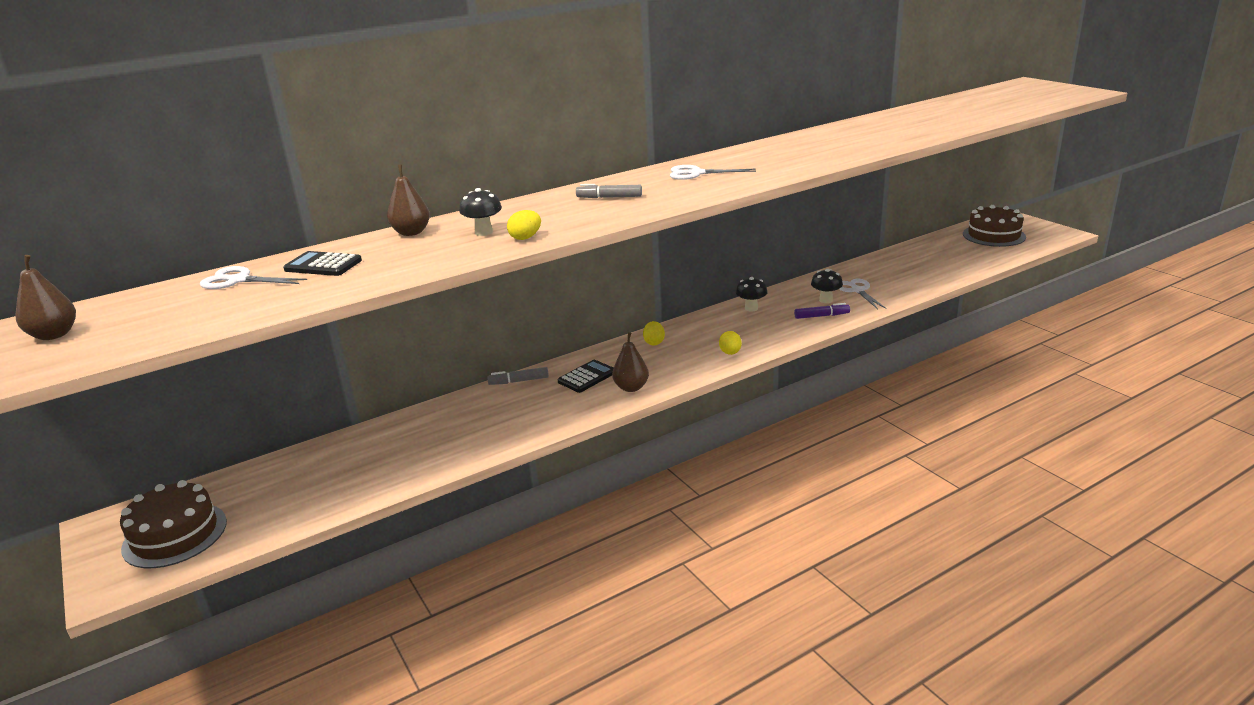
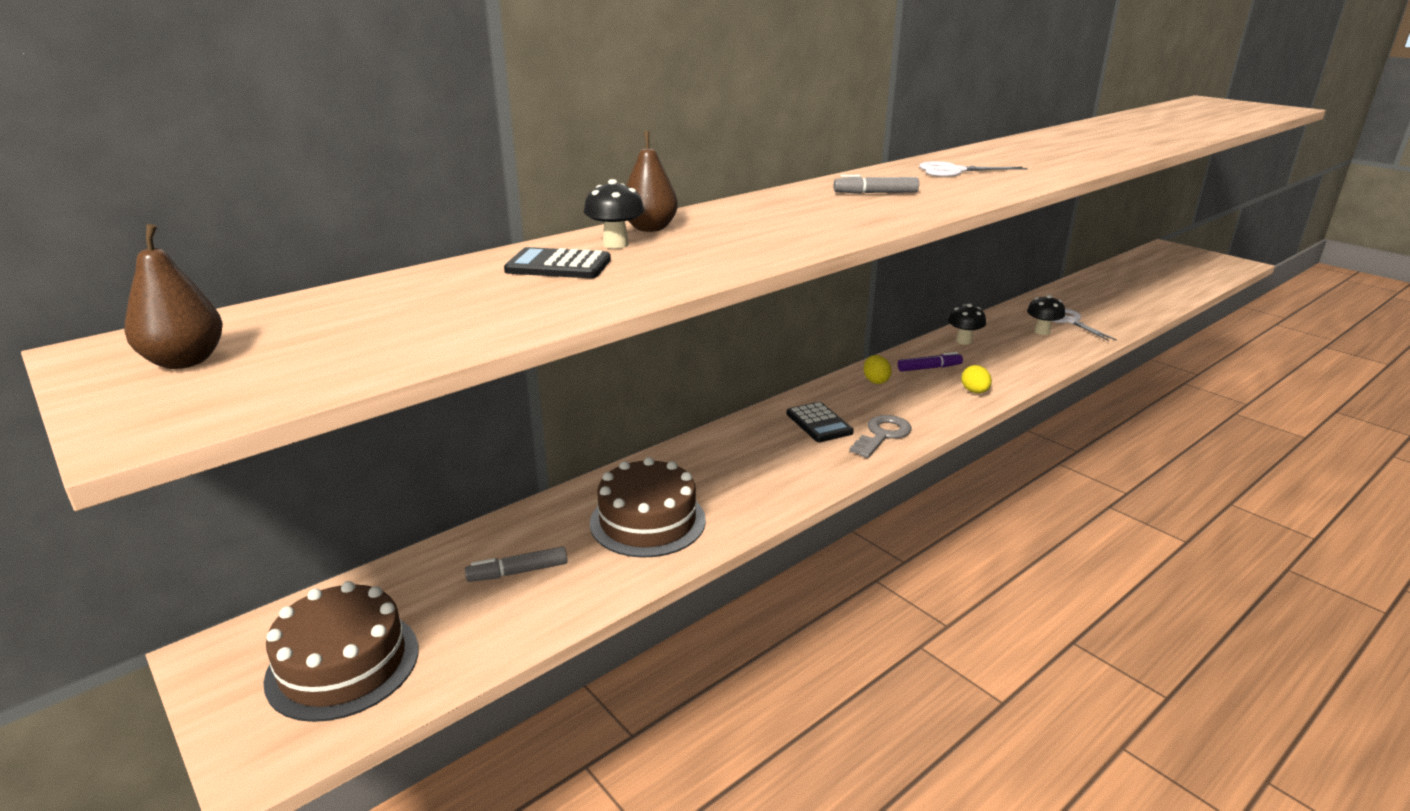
camera: 10 degrees left, 0 degrees up
(239, 280) = (444, 284): white scissors -> none
(484, 232) = (752, 228): black mushroom -> black mushroom (615, 244)
(519, 381) = (735, 430): grey marker -> grey marker (518, 572)
(525, 238) = (817, 234): yellow egg -> none
(587, 377) = (819, 423): black calculator -> black calculator turned 120 degrees clockwise
(631, 388) = (882, 435): brown pear -> grey key
(821, 316) = (1050, 349): purple marker -> purple marker (929, 368)
(993, 235) = (1170, 265): brown cake -> brown cake (647, 521)

